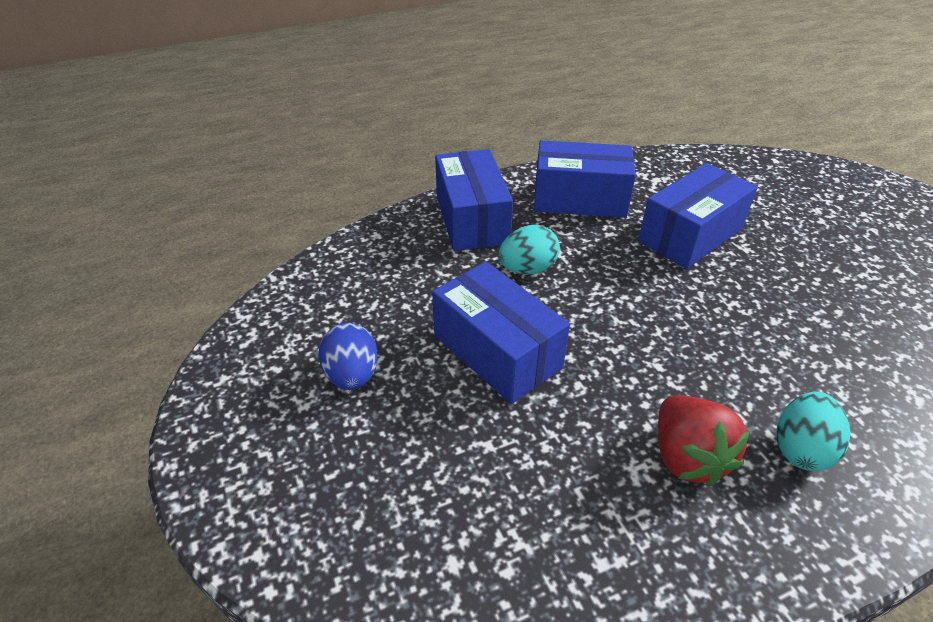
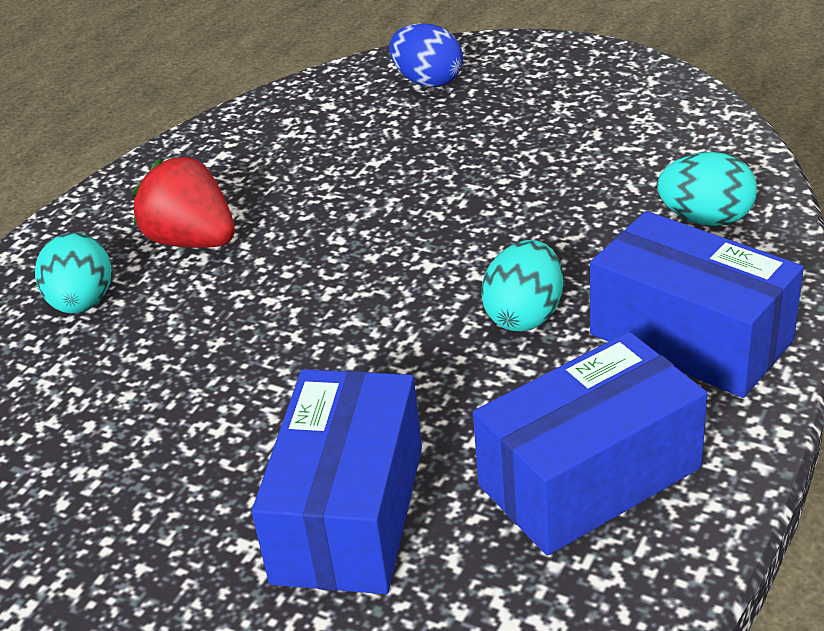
camera: 145 degrees right, 5 degrees down
(352, 375) = (553, 135): blue egg -> blue egg (428, 81)
(376, 262) = (706, 219): none -> turquoise egg
(497, 351) = (449, 219): blue box -> none

